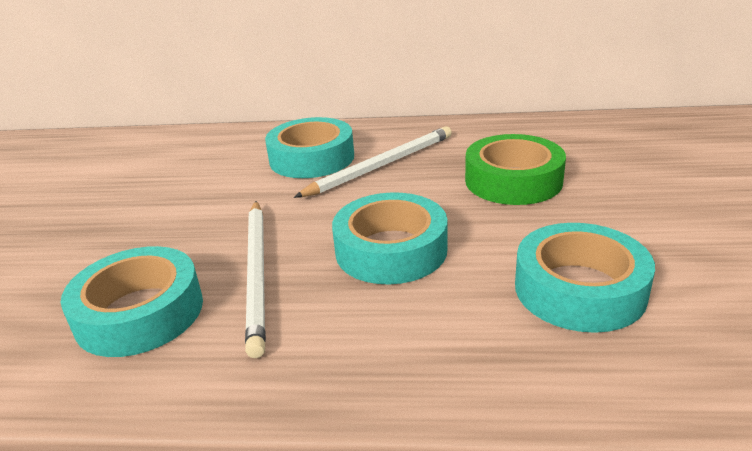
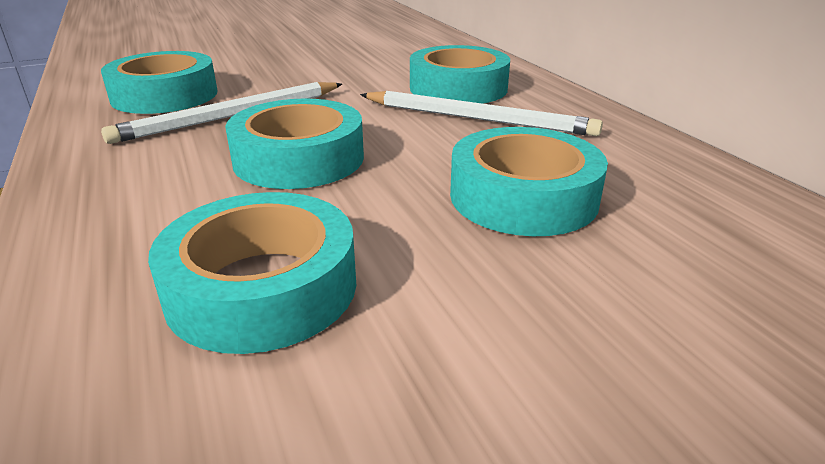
camera: 60 degrees right, 0 degrees up
(513, 180) = (523, 197): green tape -> turquoise tape

